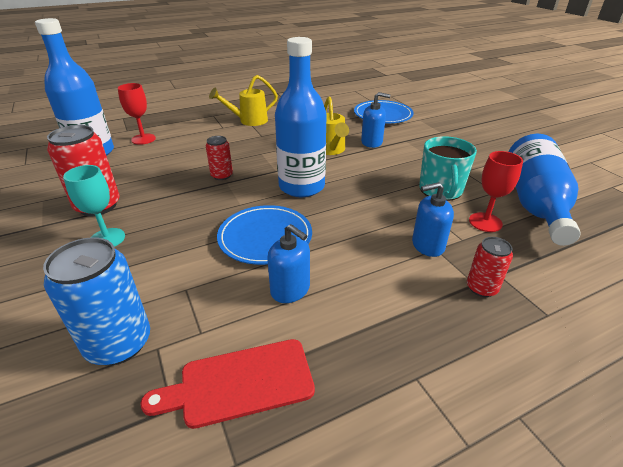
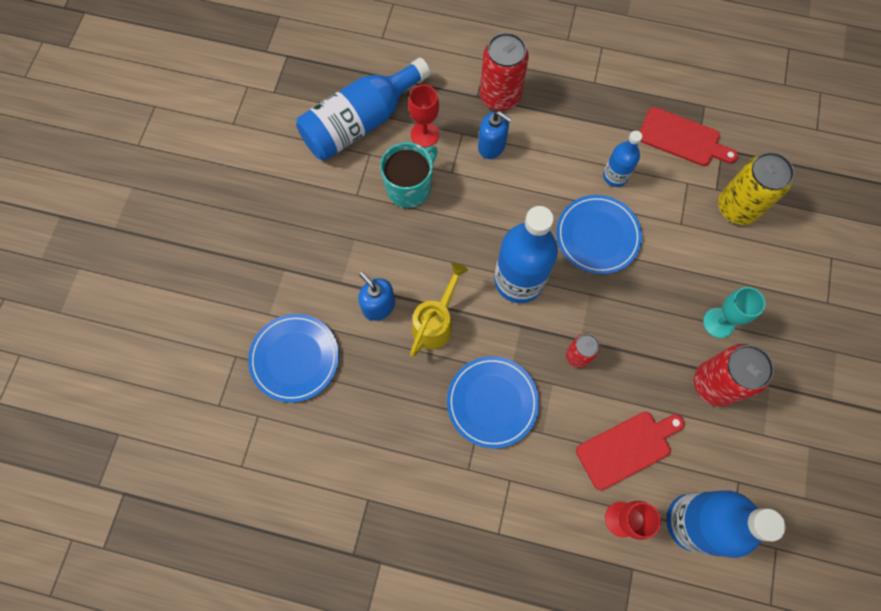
camera: 140 degrees left, 35 degrees up
(119, 343) = (737, 207): blue can -> yellow can
(156, 158) = (627, 448): none -> red cutting board
(248, 121) = (466, 474): yellow watering can -> none
(260, 141) = (492, 402): none -> blue plate
(290, 290) = (615, 176): blue soap dispenser -> blue bottle
(481, 288) = (500, 96): red can -> red can, size x1.80

